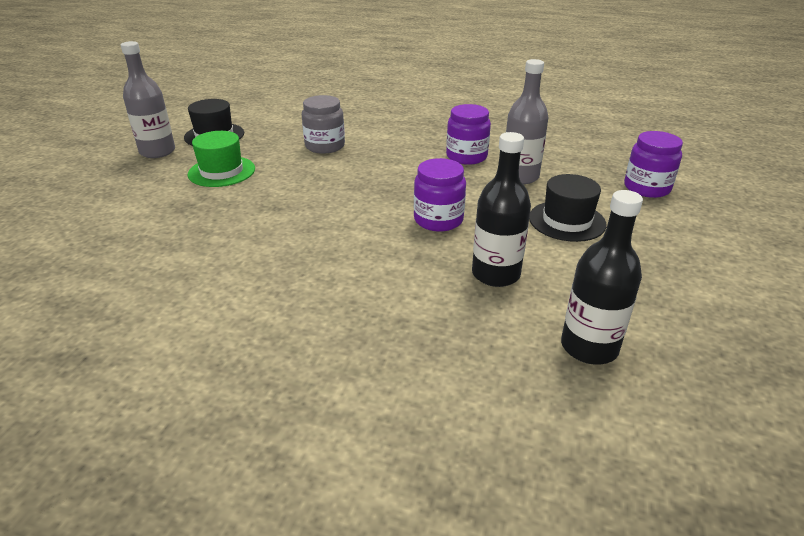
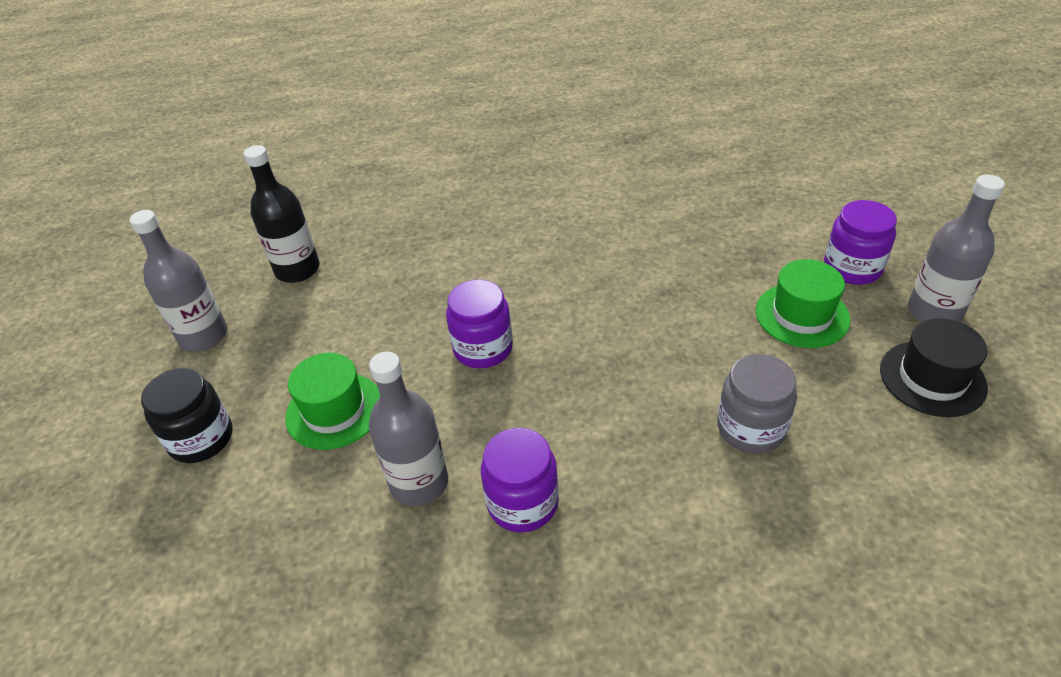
camera: 155 degrees right, 10 degrees up
(495, 274) = (391, 304): black bottle -> none
(567, 221) = (334, 410): black hat -> green hat
(646, 188) = (223, 540): purple jar -> purple jar (852, 268)
(675, 236) = (201, 438): none -> black jar
(695, 311) = (203, 336): none -> grey bottle

